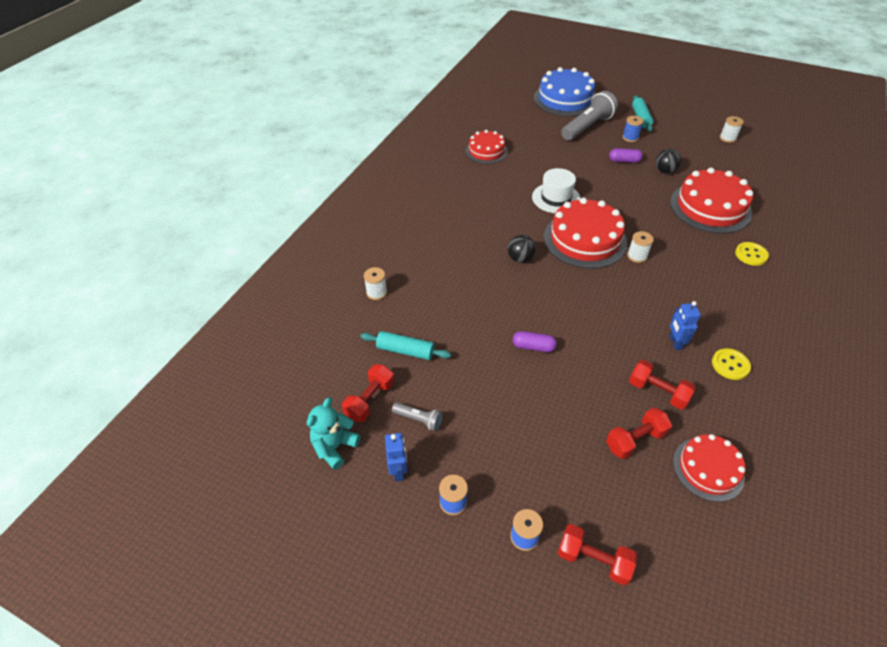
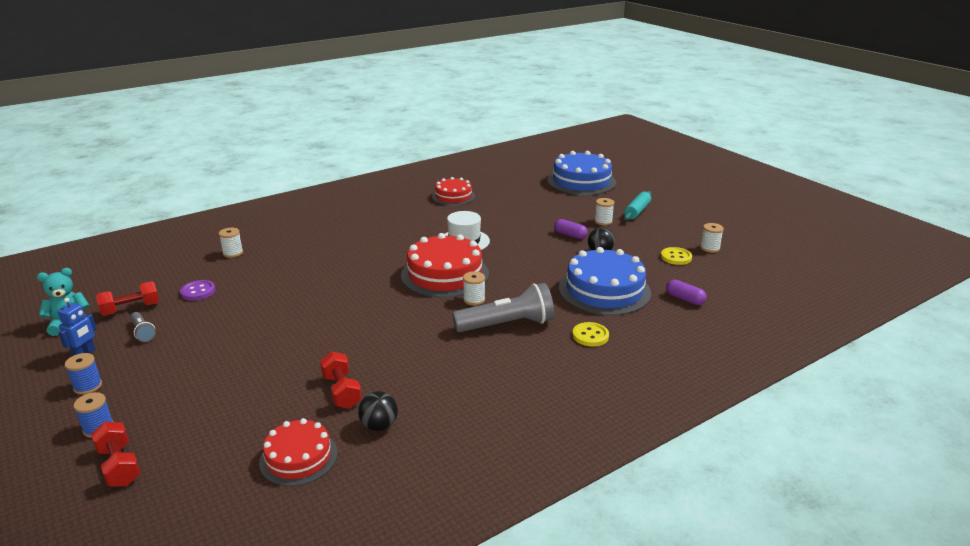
camera: 30 degrees right, 20 degrees down
(405, 350) = (198, 291): turquoise rolling pin -> purple button
(520, 259) = (370, 269): black ball -> black ball (379, 426)
(533, 347) = (290, 324): purple capsule -> purple capsule (684, 299)
(587, 127) = (572, 204): grey flashlight -> grey flashlight (507, 325)
(630, 137) = (603, 221): blue spool -> white spool
(635, 440) = (271, 412): red dumbbell -> none
(675, 342) = (411, 366): blue robot -> none
(710, 207) = (604, 290): red cake -> blue cake
(730, 365) = (436, 401): yellow button -> yellow button (676, 257)

